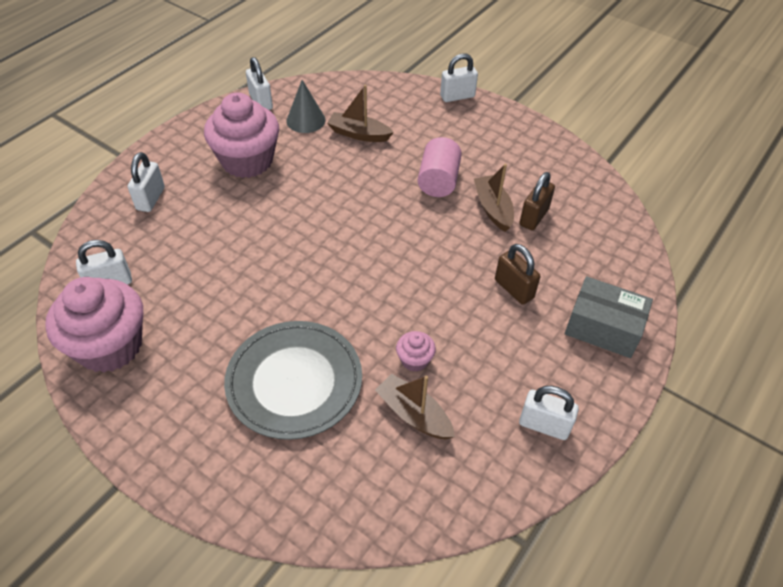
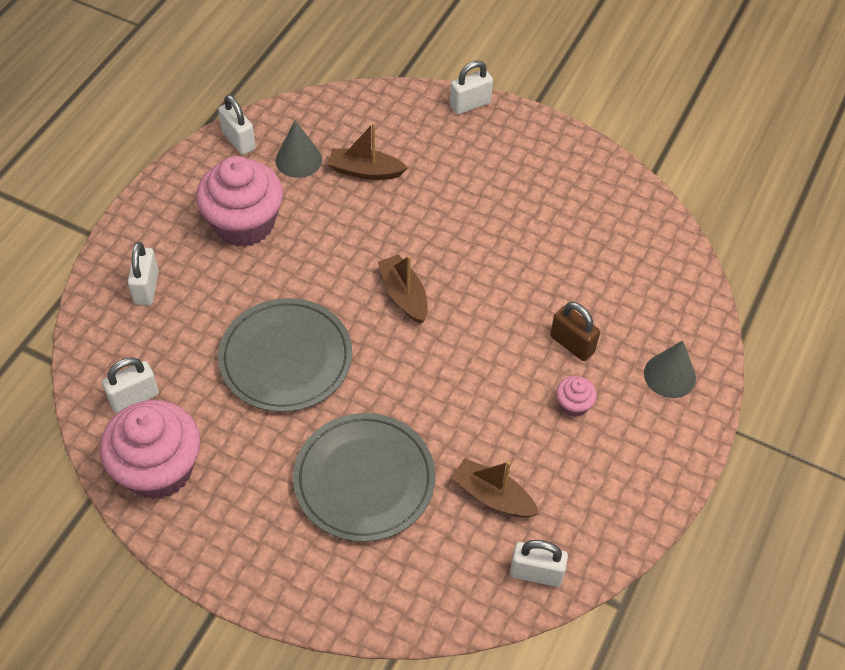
camera: 10 degrees left, 5 degrees up
(252, 268) = (286, 358): none -> grey plate
(414, 360) = (483, 438): pink cupcake -> pink cupcake (573, 405)
(438, 181) = (468, 222): pink cylinder -> none
(493, 209) = (535, 250): brown boat -> brown boat (404, 295)
(534, 217) = (581, 254): brown padlock -> none
(544, 425) = (623, 488): white padlock -> white padlock (536, 573)
(603, 327) = (669, 375): grey box -> grey cone

